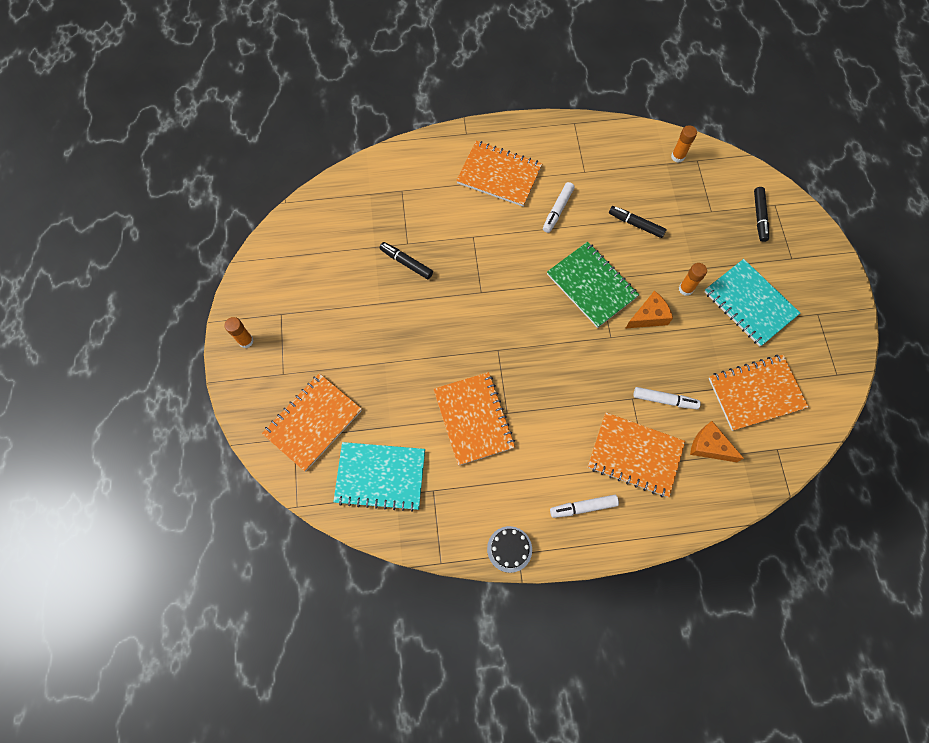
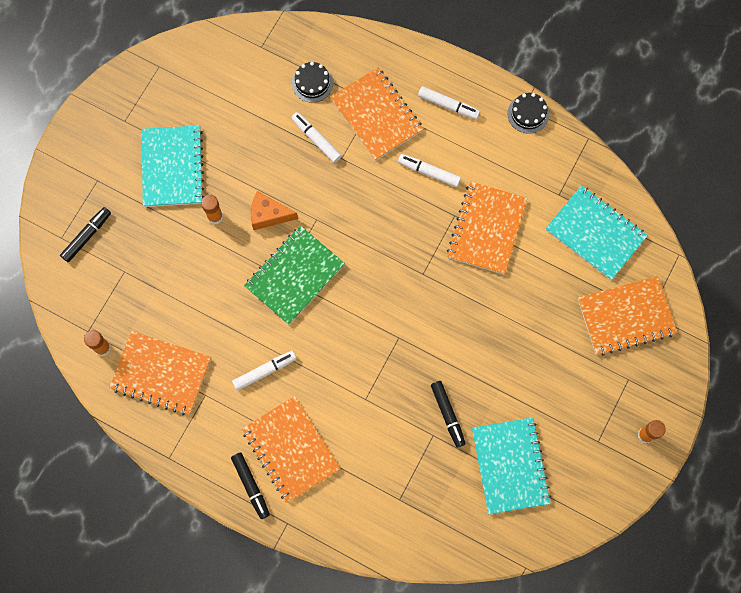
camera: 145 degrees left, 5 degrees up
(337, 257) = (510, 466): none -> turquoise notebook
(554, 435) = (429, 172): none -> white marker
(591, 285) = (294, 276): green notebook -> green notebook turned 45 degrees clockwise
(636, 224) = (204, 306): black marker -> black marker (251, 486)
(709, 446) = (312, 83): orange cheese -> black cake
(756, 393) = (238, 96): orange notebook -> orange notebook (161, 373)

